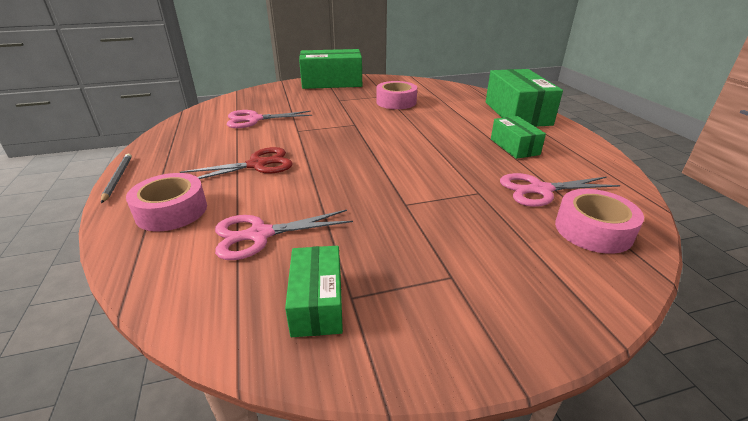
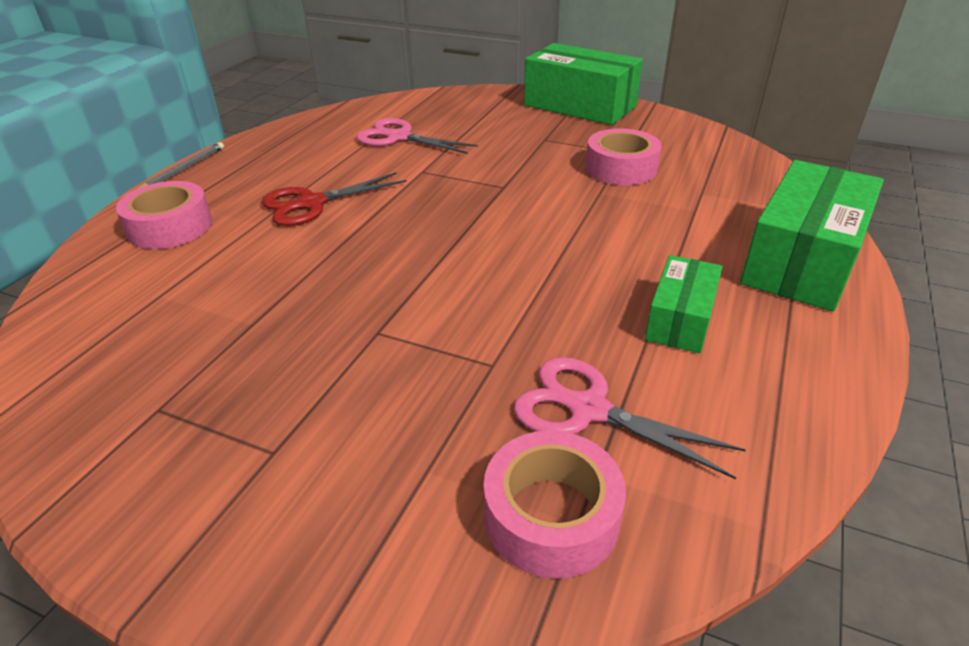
camera: 40 degrees right, 5 degrees up
(257, 165) = (312, 203): red scissors -> red scissors turned 135 degrees clockwise
(260, 235) = (193, 292): pink scissors -> none
(317, 302) = (126, 395): green box -> none

